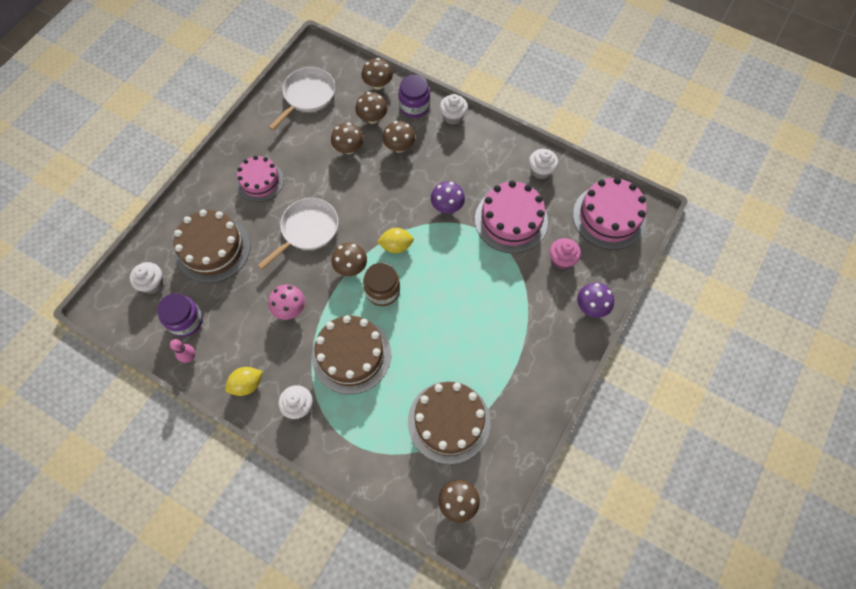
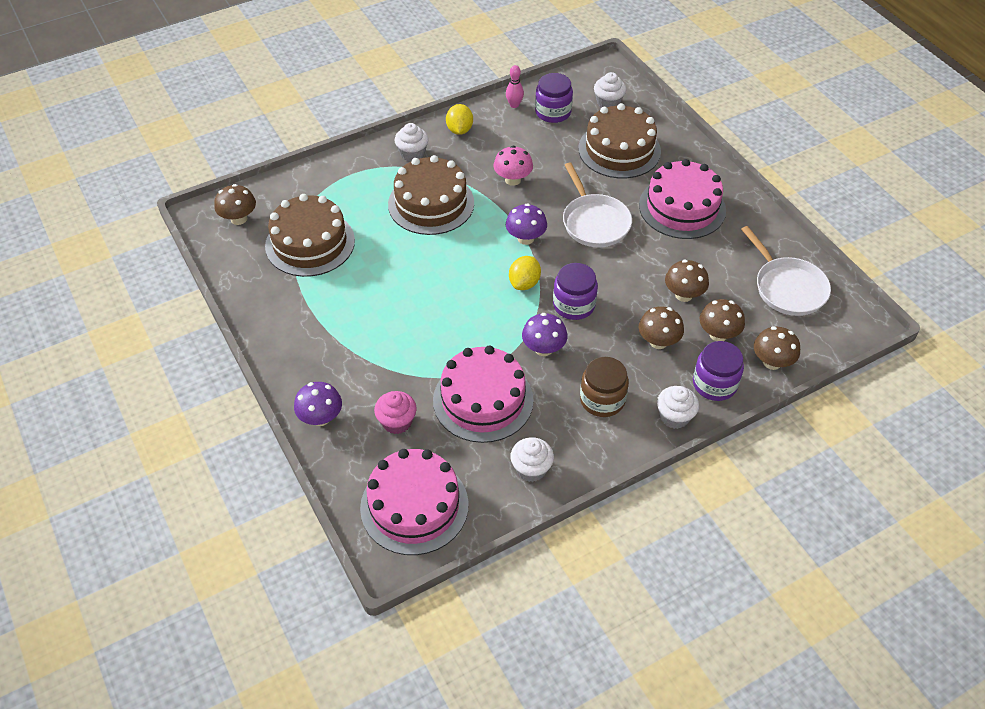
camera: 120 degrees right, 15 degrees down
(260, 181) = (682, 207): pink cake -> pink cake, size x1.51
(351, 267) = (525, 238): brown mushroom -> purple mushroom
(382, 291) = (480, 251): brown jar -> brown jar (602, 400)
(397, 206) = (574, 305): none -> purple jar

